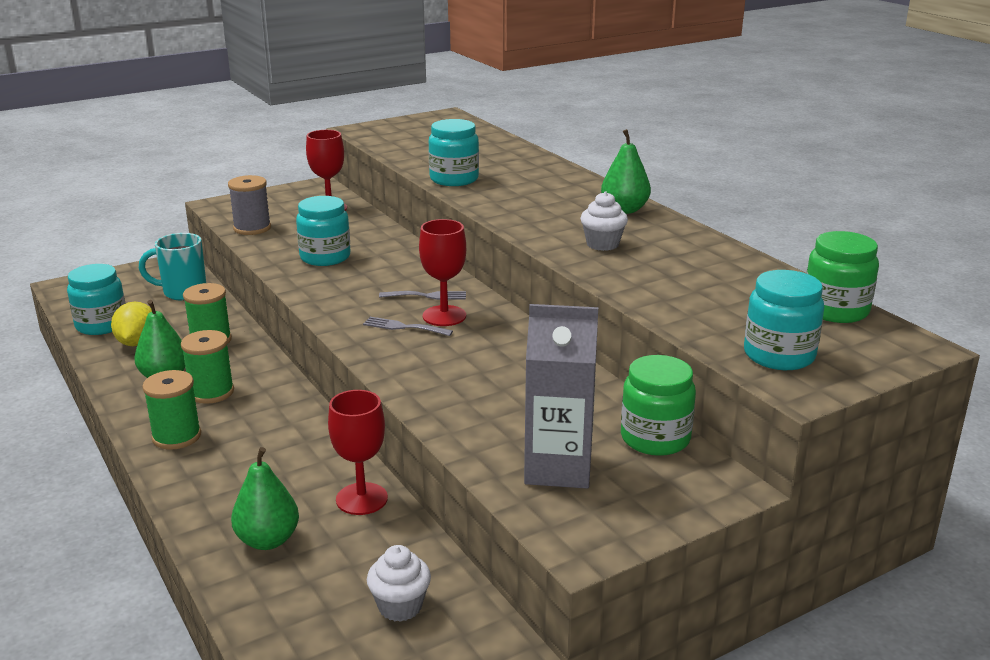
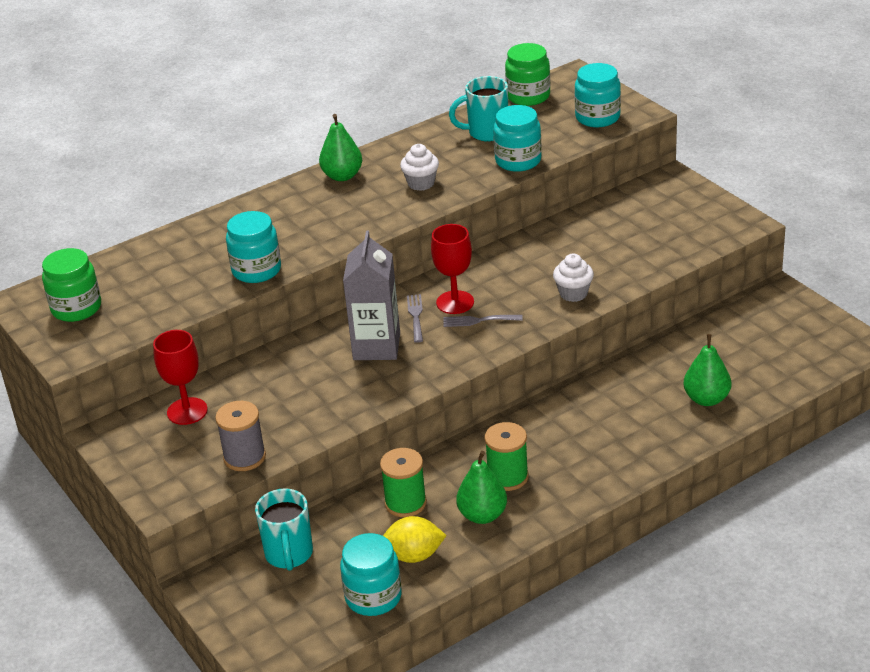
camera: 90 degrees left, 10 degrees up
(176, 436) = (584, 479): green spool -> none
(325, 257) = (328, 390): turquoise jar -> turquoise jar (518, 161)
(361, 499) = (648, 365): red goblet -> none
(400, 606) = (754, 332): white cupcake -> white cupcake (573, 293)
(403, 327) = (478, 321): grey fork -> grey fork turned 75 degrees clockwise
(558, 468) = (669, 235): grey carton -> grey carton (376, 346)
(655, 438) = (624, 201): green jar -> green jar (76, 308)
(726, 281) = (486, 133): none -> turquoise mug

